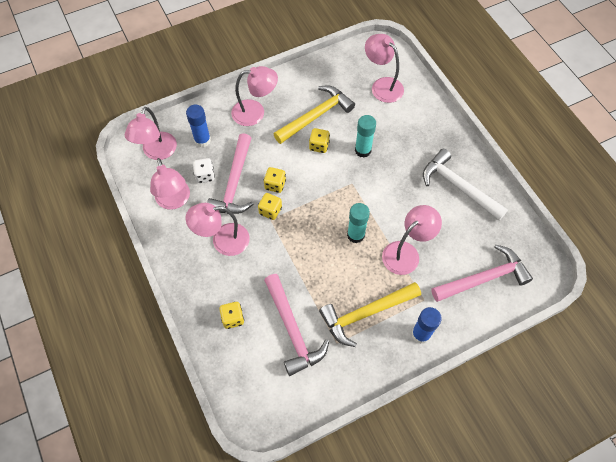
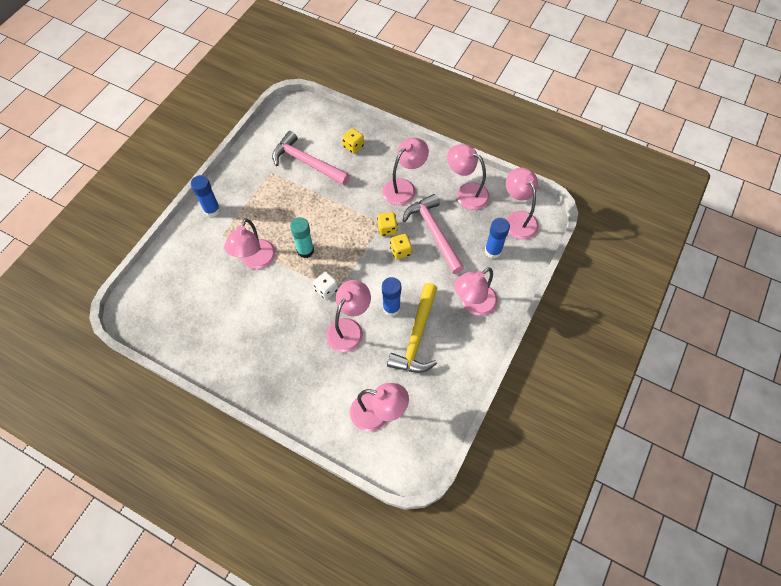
camera: 145 degrees right, 0 degrees up
(205, 175) = (462, 224): white dice -> white dice (326, 289)
(319, 146) = (391, 308): yellow dice -> blue glue stick
(363, 150) = (349, 328): turquoise glue stick -> pink lamp
(365, 314) = (261, 200): yellow hammer -> none
(458, 187) = (240, 346): white hammer -> none
(484, 278) = (181, 277): pink hammer -> none

